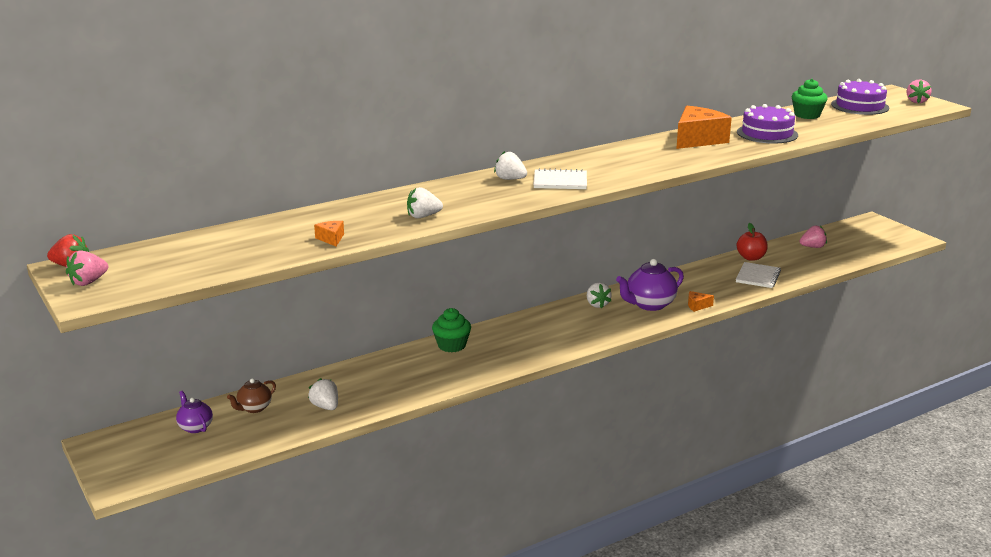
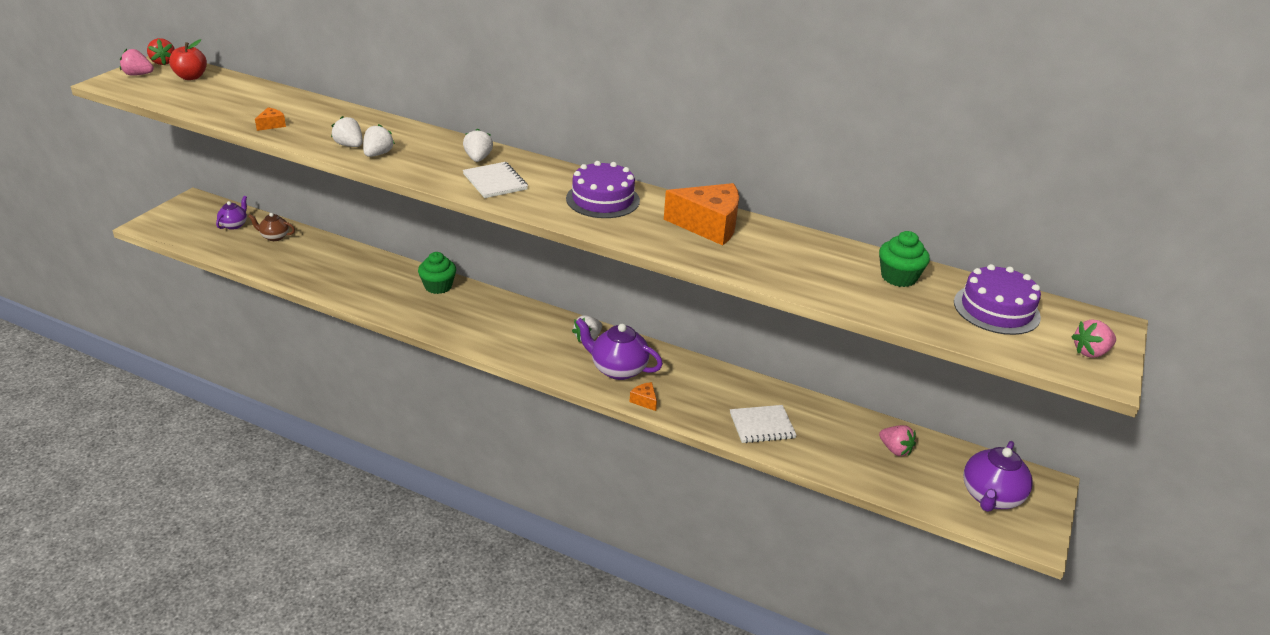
camera: 55 degrees right, 10 degrees up
(325, 407) = (295, 264): white strawberry -> white strawberry (378, 154)
(751, 258) = (808, 409): red apple -> red apple (191, 77)
(767, 133) = (787, 263): purple cake -> purple cake (603, 199)
(874, 237) = (990, 497): none -> purple teapot

